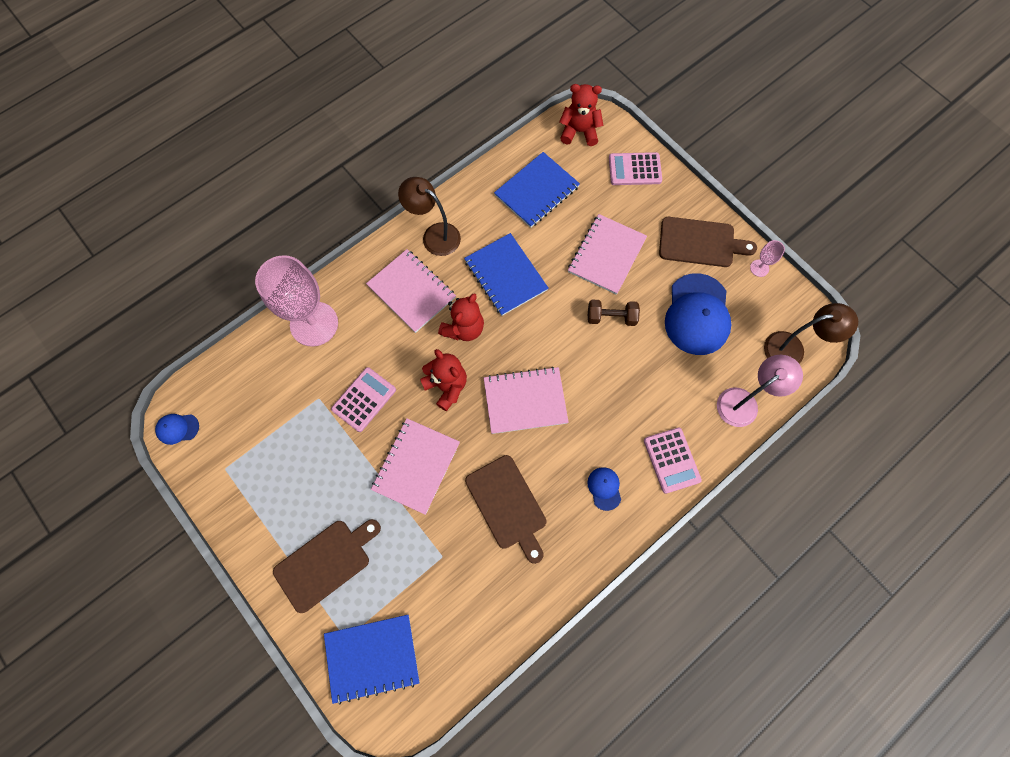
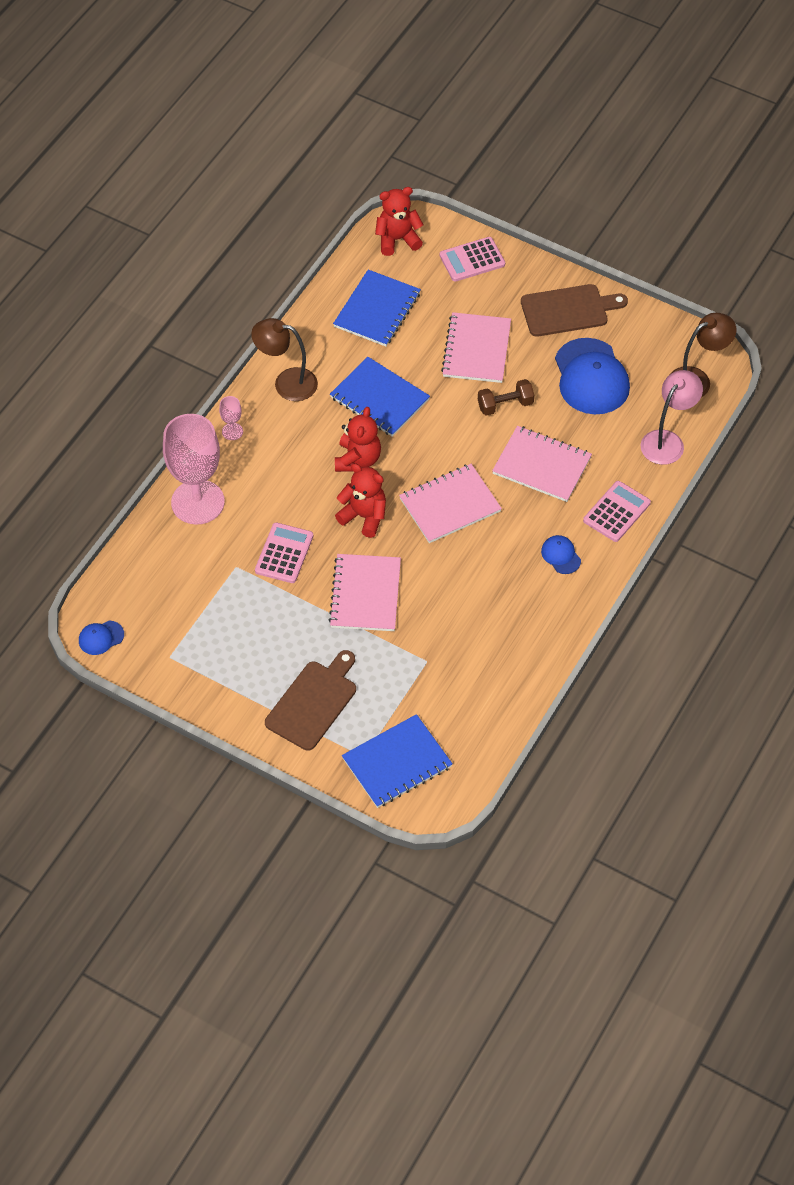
camera: 20 degrees left, 15 degrees down
(411, 291) = (287, 442): pink notebook -> pink notebook (541, 466)
(507, 505) = (472, 599): brown cutting board -> none
(671, 460) = (616, 512): pink calculator -> pink calculator turned 105 degrees counterclockwise
(759, 268) = (637, 316): pink goblet -> pink goblet (232, 431)

